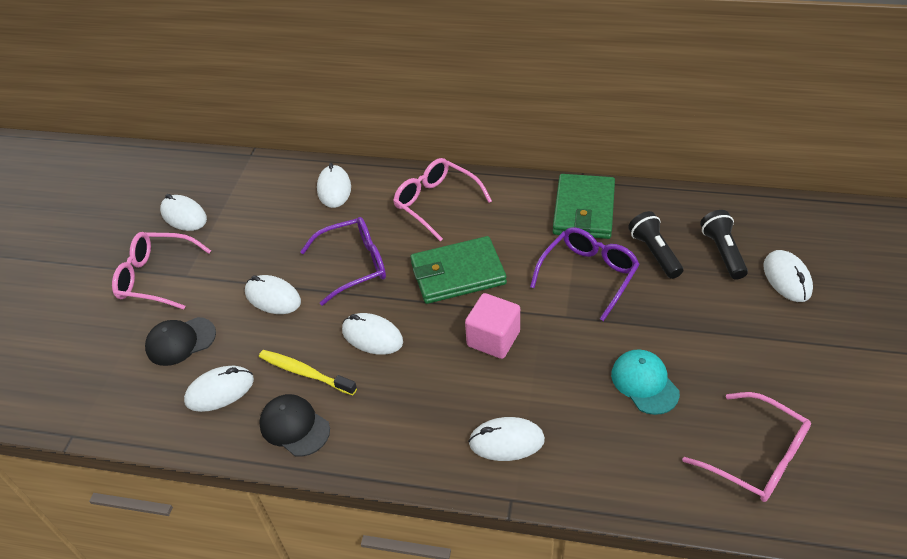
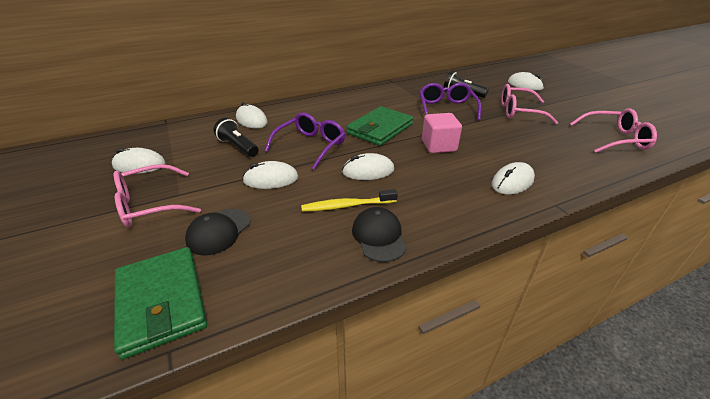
camera: 40 degrees left, 10 degrees down
(220, 391) = (292, 244): white mouse -> none
(294, 426) = (379, 236): black cap -> black cap turned 75 degrees clockwise
(436, 203) = (326, 108): pink glasses -> pink glasses (518, 111)
(583, 210) = (409, 90): green wallet -> green wallet (161, 302)
(644, 383) = (532, 134): turquoise cap -> none
(722, 252) = (489, 85): black flashlight -> black flashlight (238, 147)

